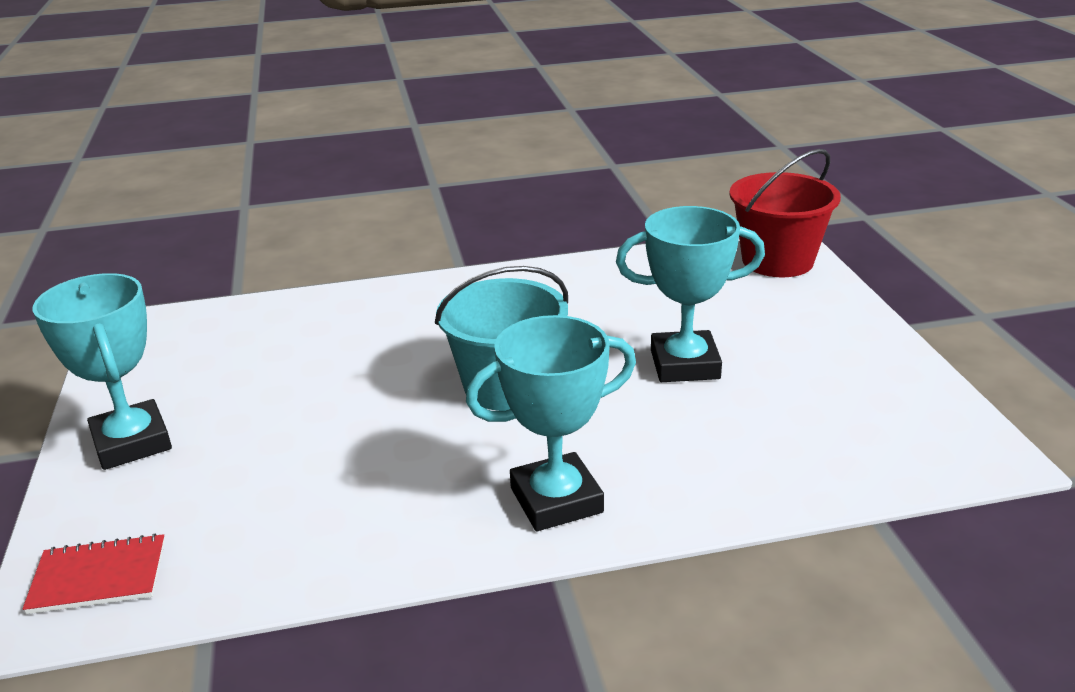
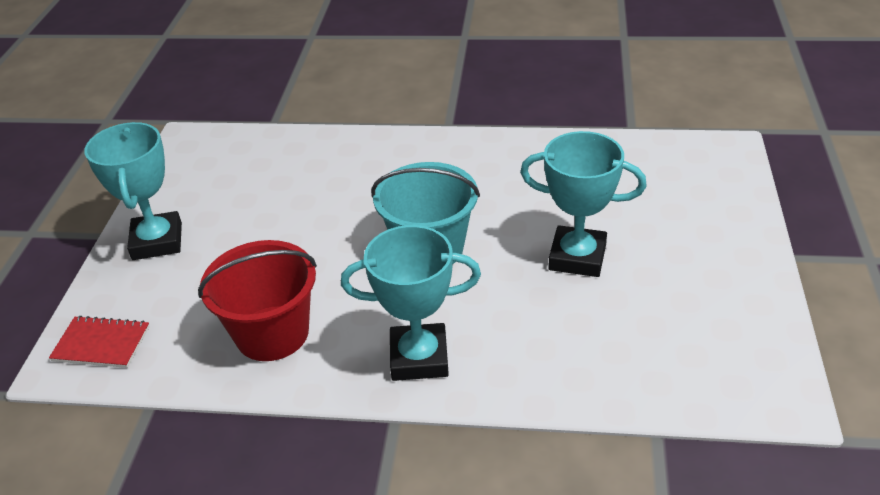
camera: 20 degrees right, 10 degrees up
(777, 261) = (712, 167): red bucket -> red bucket (272, 333)

